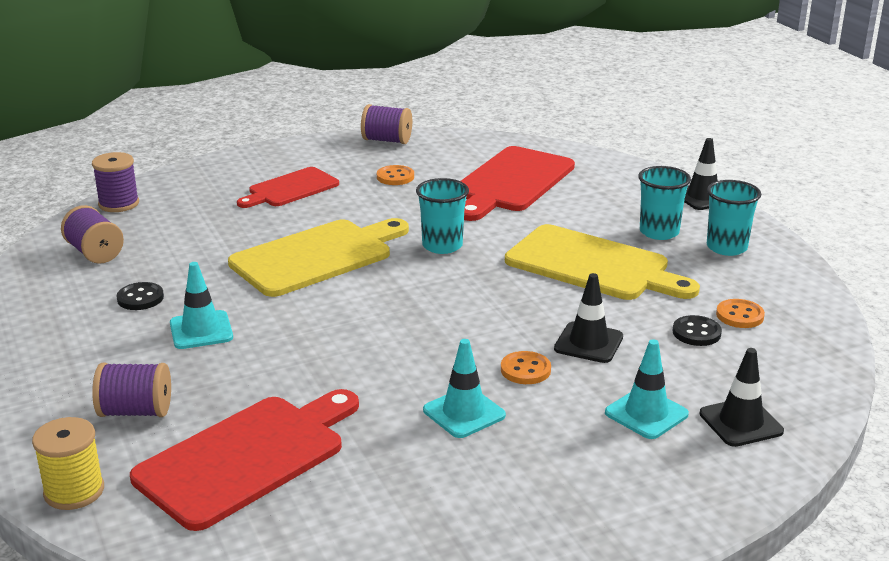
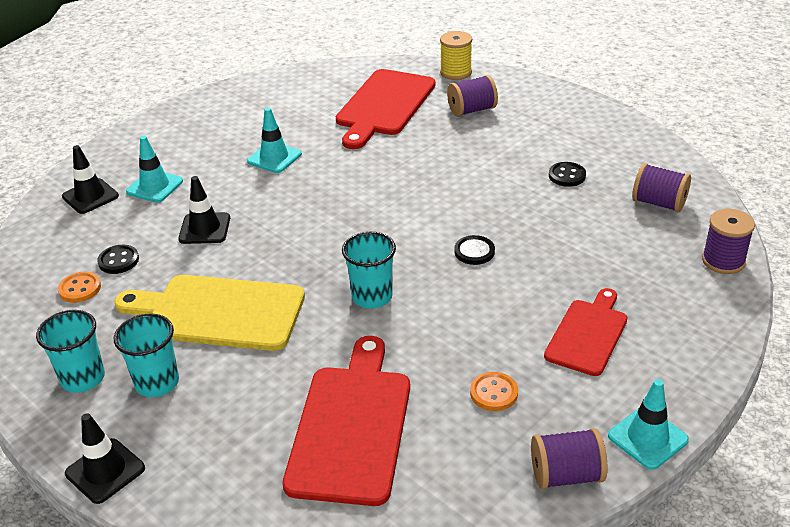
camera: 160 degrees right, 10 degrees up
(201, 330) = (493, 164): turquoise traffic cone -> turquoise traffic cone (647, 438)
(317, 256) = (474, 251): yellow cutting board -> black button
(525, 370) = (245, 195): orange button -> none

